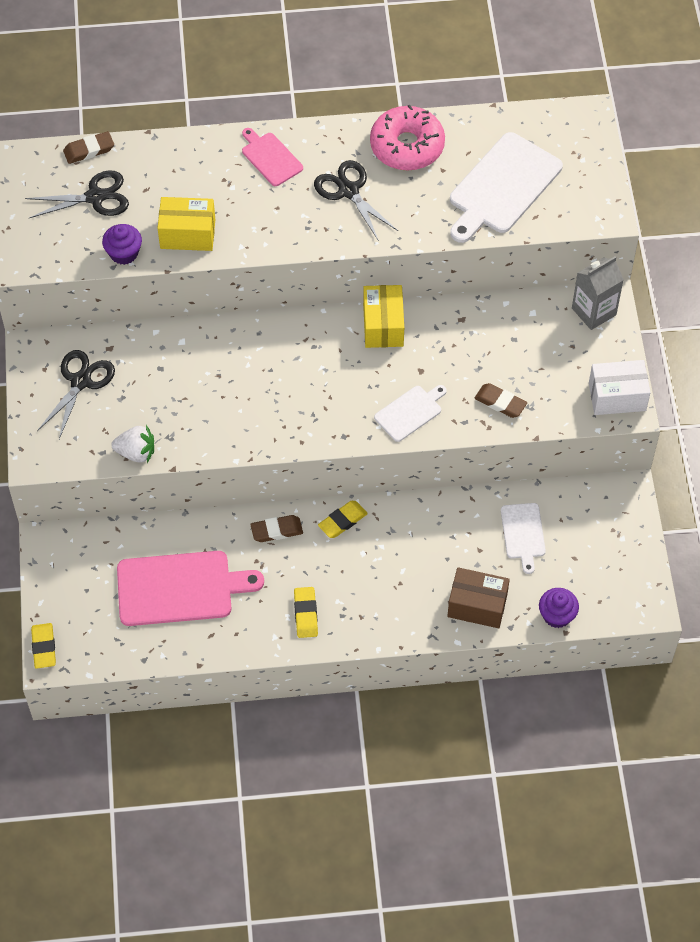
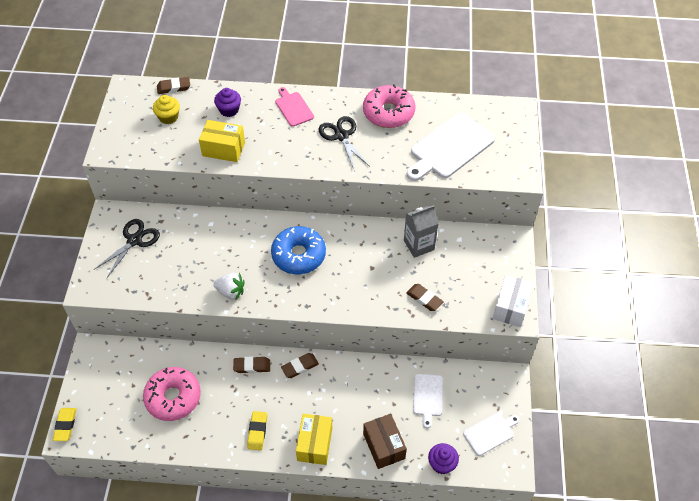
camera: 10 degrees right, 5 degrees down
(95, 197) = (168, 117): black scissors -> yellow cupcake
(124, 253) = (176, 155): purple cupcake -> purple cupcake (229, 110)
(136, 452) = (157, 295): white strawberry -> white strawberry (231, 292)
(180, 588) = (173, 397): pink cutting board -> pink donut
(316, 368) = (298, 255): none -> blue donut
(342, 521) = (300, 367): yellow eraser -> brown eraser
(383, 325) = (352, 233): yellow box -> yellow box (314, 444)
(410, 412) = (358, 296): white cutting board -> white cutting board (490, 433)
(477, 605) = (384, 446): brown box -> brown box turned 45 degrees clockwise
(594, 311) = (503, 244): grey carton -> grey carton (419, 245)
(617, 396) = (510, 307): white box -> white box turned 75 degrees counterclockwise

